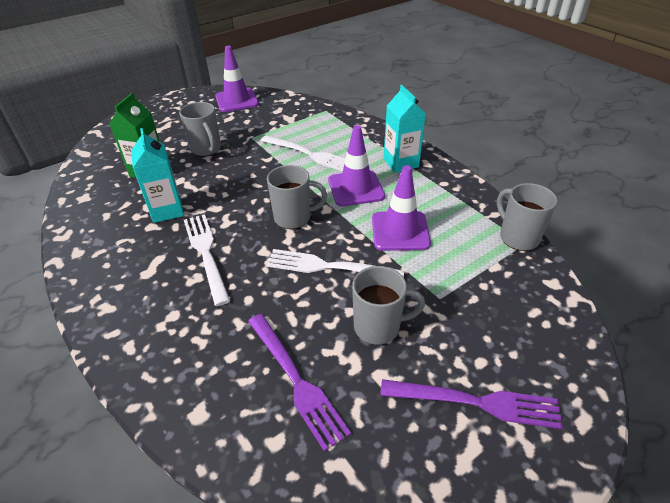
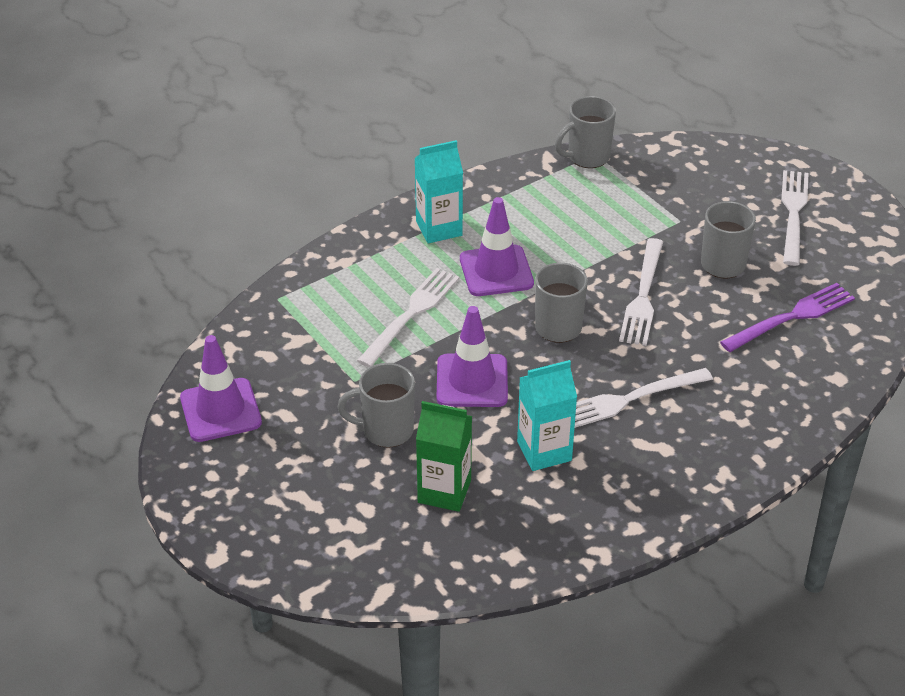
camera: 90 degrees left, 0 degrees up
(206, 149) = (386, 430): grey mug -> grey mug turned 150 degrees counterclockwise
(400, 231) = (580, 239): purple traffic cone -> purple traffic cone (472, 381)
(477, 402) = (793, 213): purple fork -> white fork

